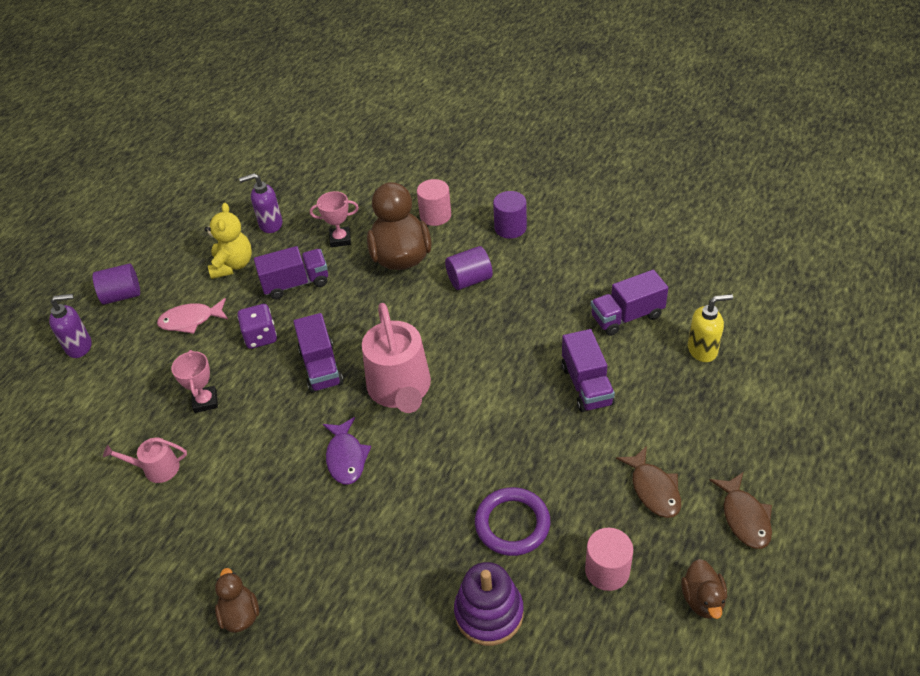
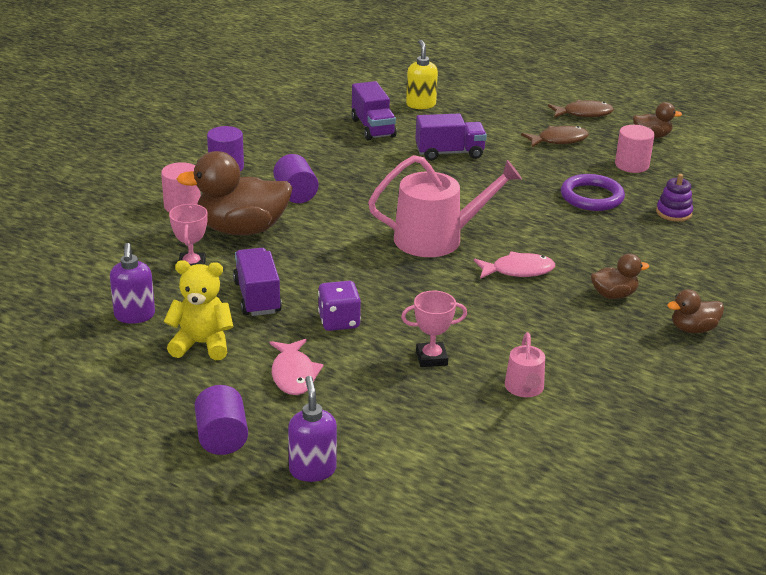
camera: 90 degrees left, 15 degrees down
(304, 541) = (614, 295): none -> brown duck
(321, 367) = (396, 282): purple truck -> none
(346, 457) = (518, 271): purple fish -> pink fish
(489, 613) = (673, 213): purple stacking toy -> purple stacking toy, size x0.64

